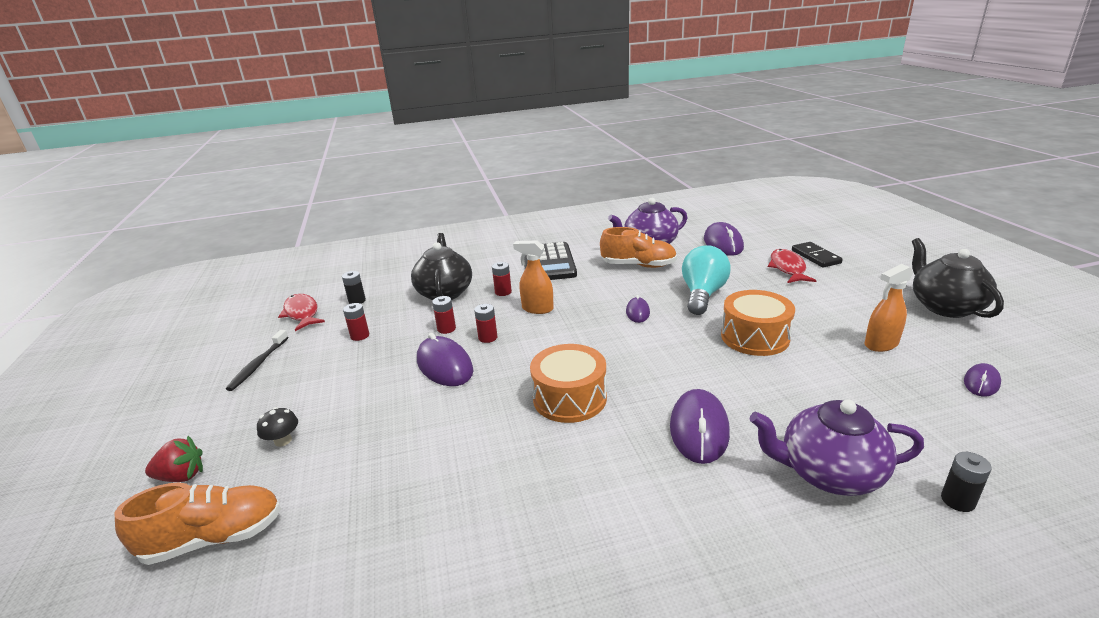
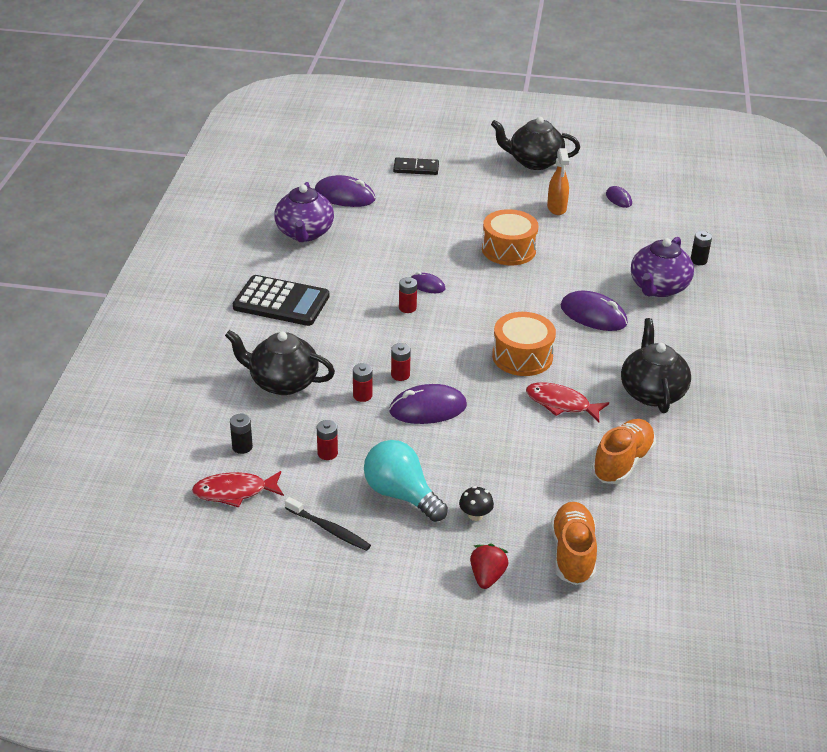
camera: 70 degrees left, 10 degrees up
(503, 292) = (318, 345): red battery -> red battery (407, 308)
(537, 309) = (372, 334): orange spray bottle -> none
(575, 531) = (652, 392): none -> black teapot
(638, 265) = (342, 254): orange shoe -> orange shoe (622, 462)
(702, 295) = (427, 245): turquoise light bulb -> turquoise light bulb (401, 495)
(788, 268) = (422, 189): red fish -> red fish (561, 404)

